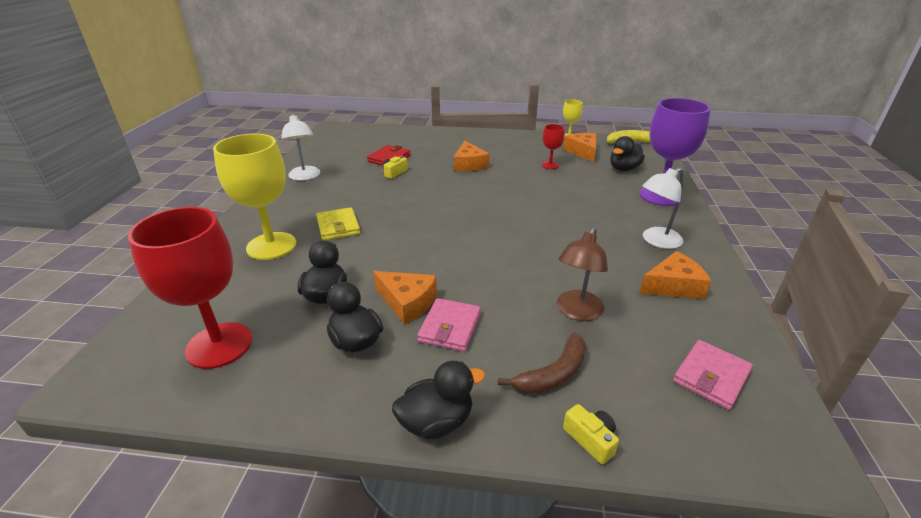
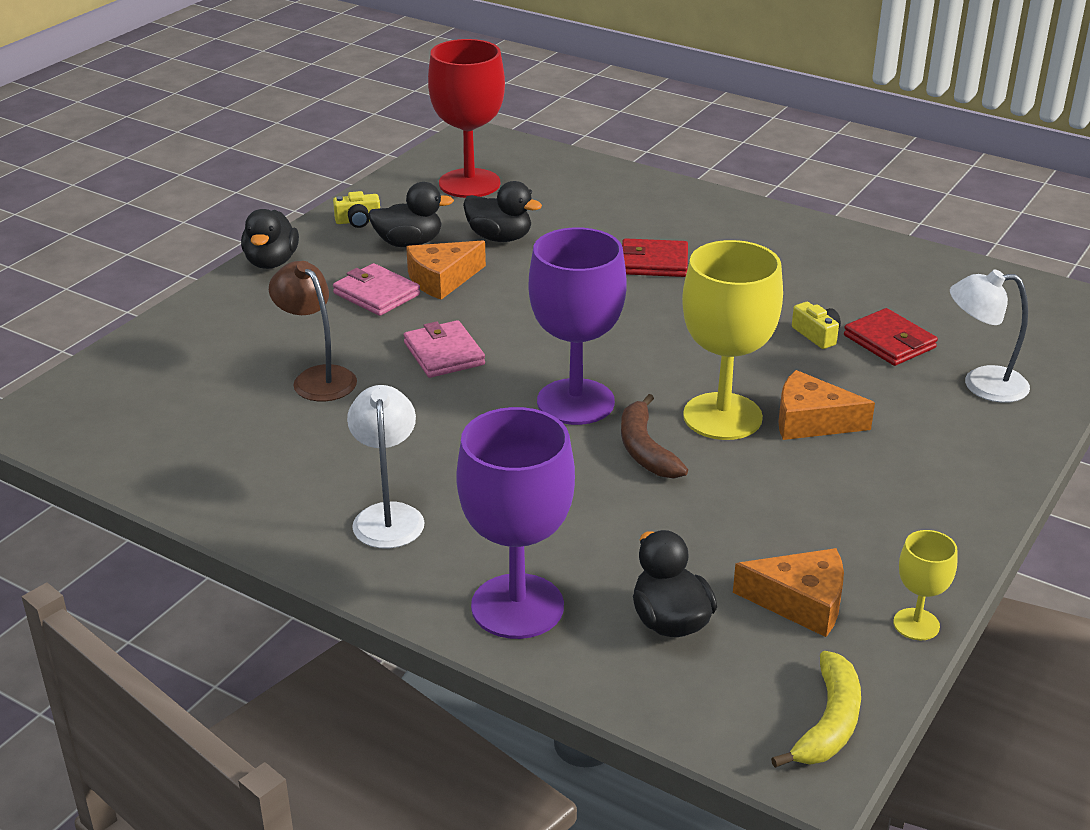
camera: 115 degrees right, 0 degrees up
(271, 246) = (636, 217): yellow goblet -> yellow goblet (722, 416)
(305, 177) = (846, 256): white lamp -> white lamp (982, 384)
(338, 226) = (653, 262): yellow wallet -> red wallet
(509, 217) = (575, 402): none -> purple goblet
(550, 165) = (751, 521): red goblet -> none
(553, 374) = (254, 331): brown banana -> brown banana (645, 449)
(590, 439) = (173, 324): yellow camera -> yellow camera (358, 221)
(673, 286) = (284, 473): orange cheese -> none
(711, 376) = (145, 419): pink wallet -> pink wallet (444, 354)

